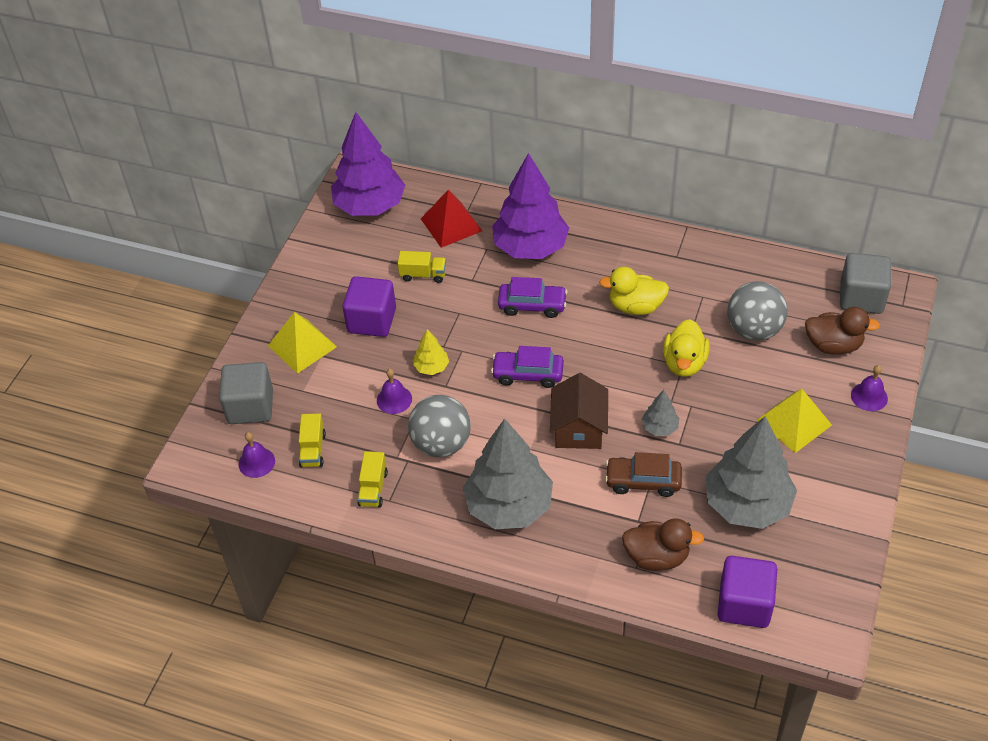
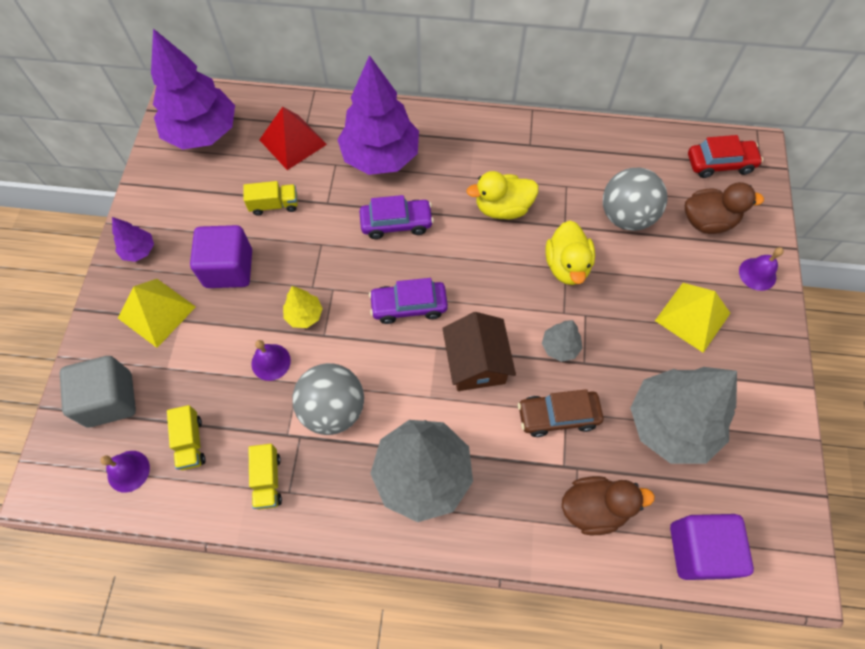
camera: 15 degrees left, 15 degrees up
(295, 295) = (139, 250): none -> purple tree
(861, 297) = (720, 163): grey cube -> red car

